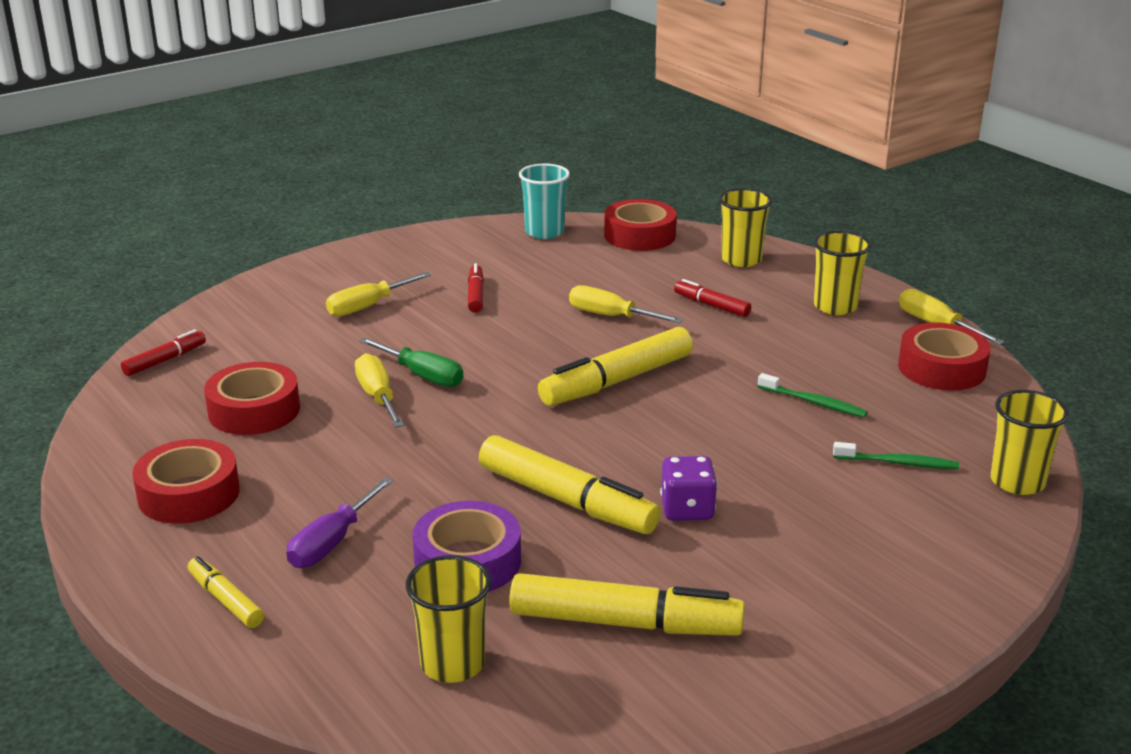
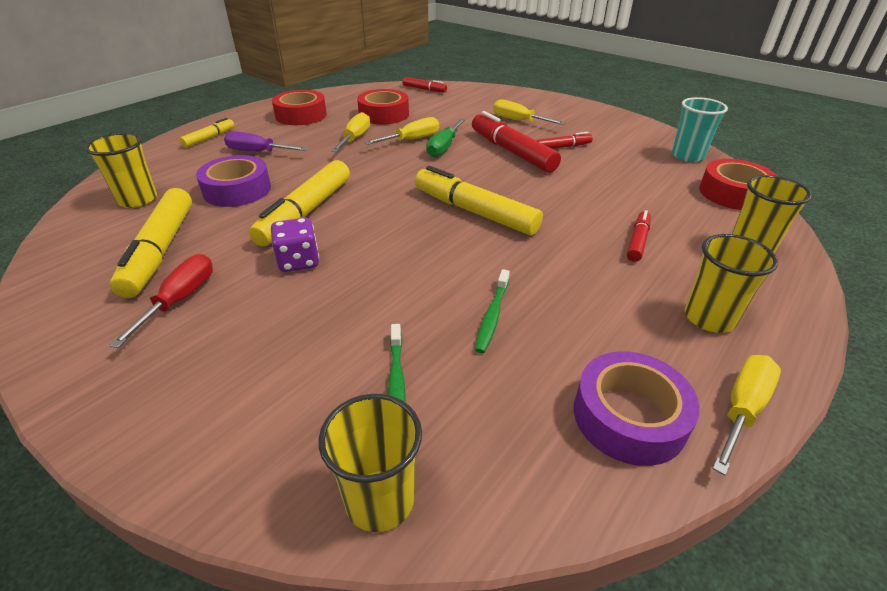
camera: 75 degrees right, 10 degrees up
(468, 330) = (511, 152): none -> red marker
(611, 316) = (575, 198): yellow screwdriver -> yellow screwdriver (355, 138)
(745, 596) = (180, 300): none -> red screwdriver
(941, 368) = (629, 416): red tape -> purple tape

